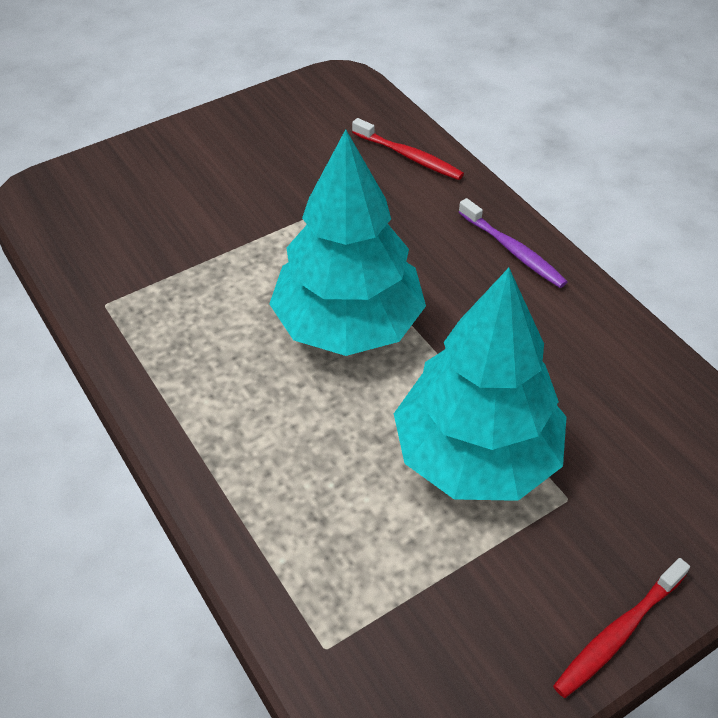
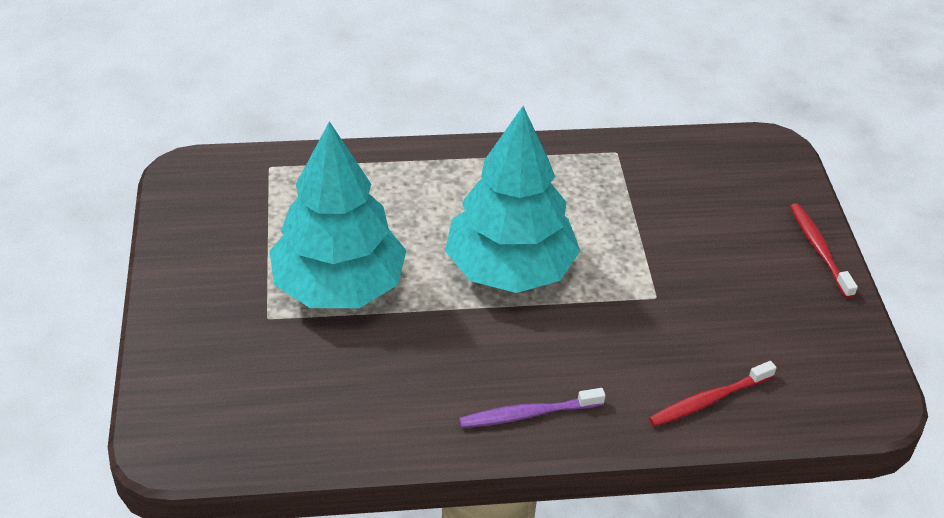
camera: 115 degrees right, 5 degrees down
(617, 633) = (163, 290): red toothbrush -> red toothbrush (819, 249)

